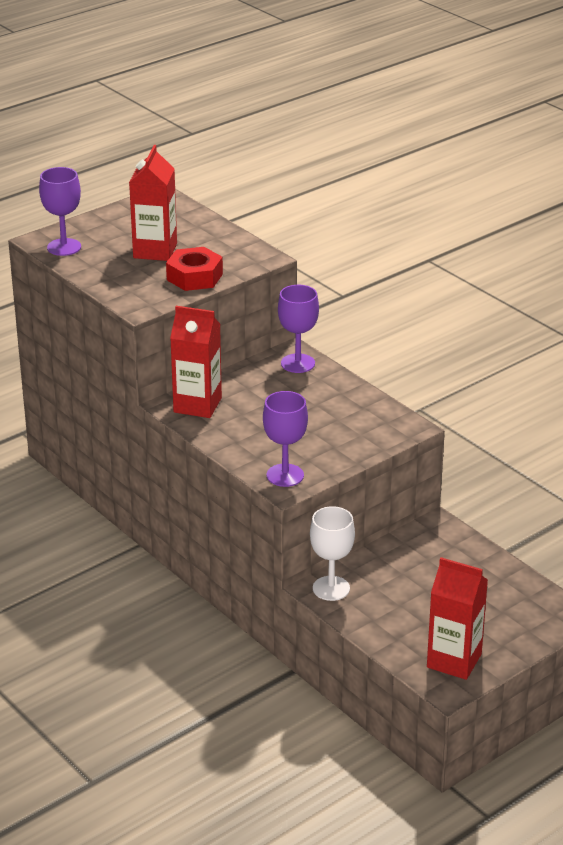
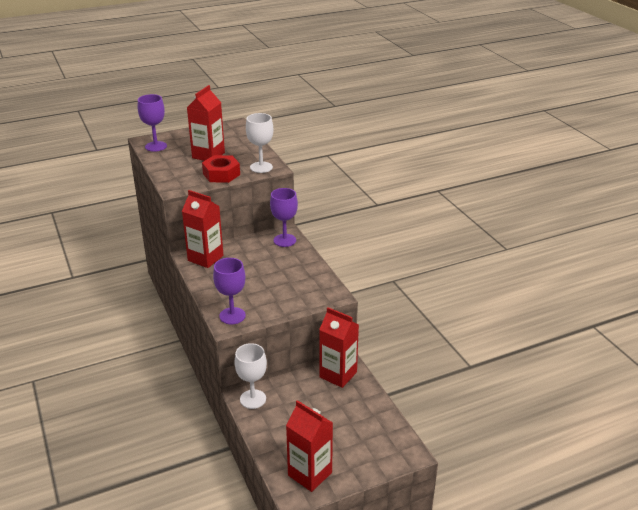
camera: 15 degrees right, 0 degrees up
(246, 259) = (261, 167): none -> white goblet
(431, 539) = (338, 374): none -> red carton

